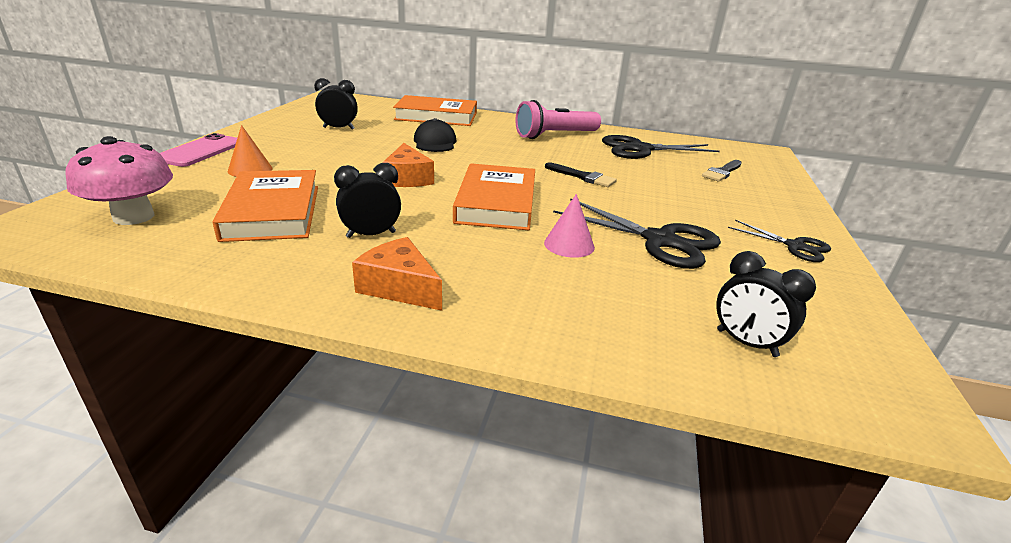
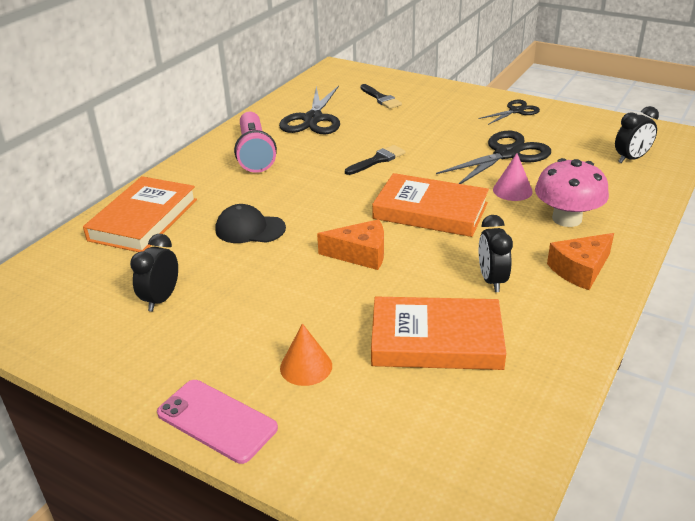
camera: 70 degrees left, 5 degrees up
(134, 217) = (439, 441): pink mushroom -> pink mushroom (567, 219)

